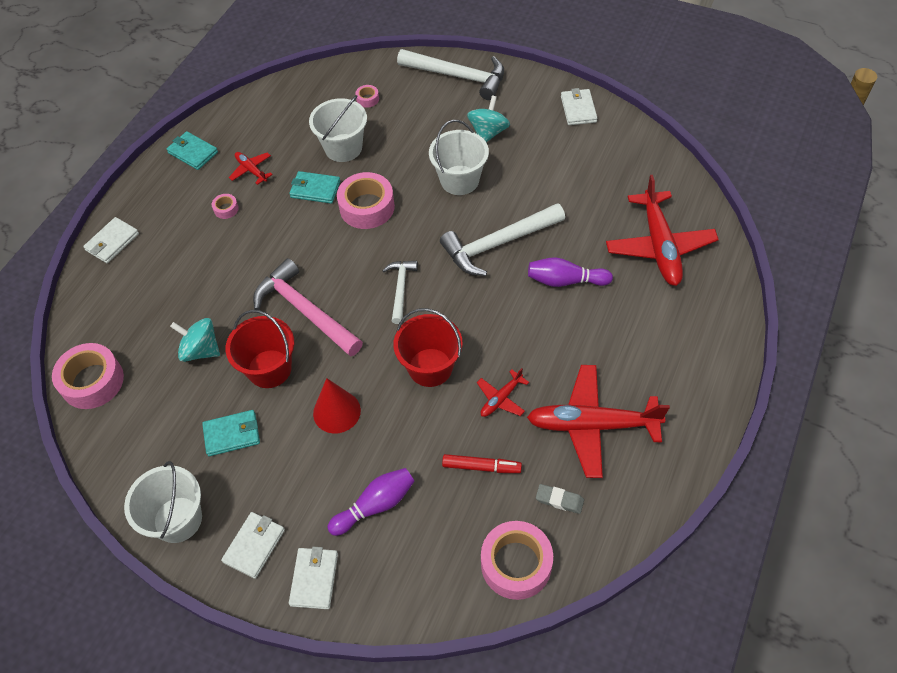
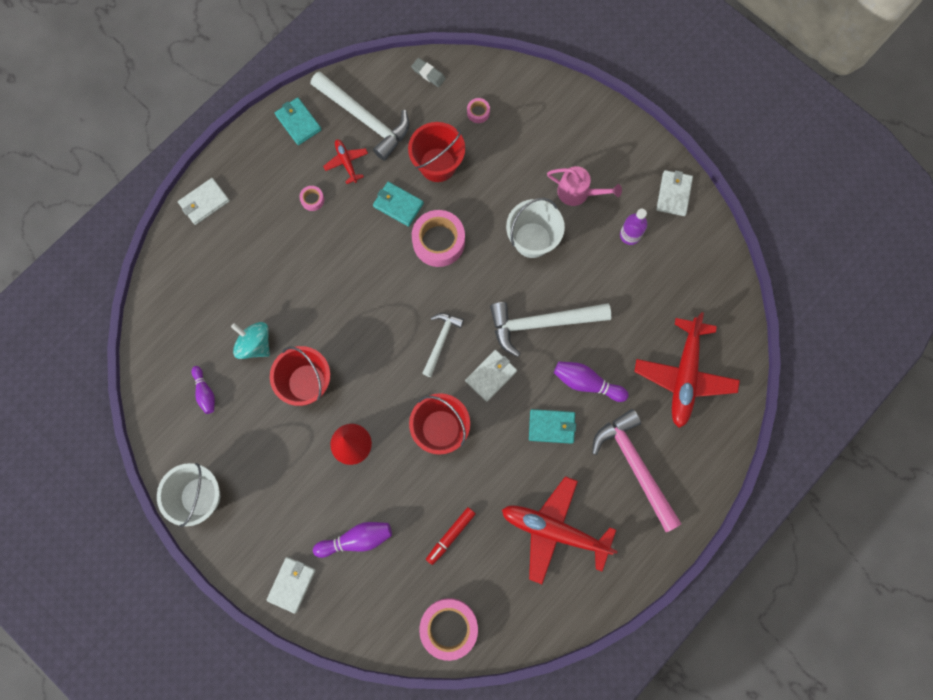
camera: 15 degrees right, 20 degrees up
(92, 381) = (159, 344): pink tape -> none
(156, 412) = (205, 392): none -> purple bowling pin
(232, 434) = (261, 435): turquoise wallet -> turquoise wallet (551, 426)
(254, 546) = (253, 540): white wallet -> white wallet (491, 376)
(305, 311) = (352, 335): pink hammer -> pink hammer (635, 466)
(343, 148) = (437, 165): white bucket -> red bucket
(458, 76) = (574, 113): white hammer -> white hammer (365, 119)
(481, 467) = (451, 535): red marker -> red marker turned 105 degrees clockwise
(488, 132) = (578, 193): turquoise spinning top -> pink watering can
(501, 399) = (489, 479): red plane -> none
(552, 150) = (630, 235): none -> purple bottle
(559, 500) = (502, 586): grey eraser -> grey eraser (428, 74)

